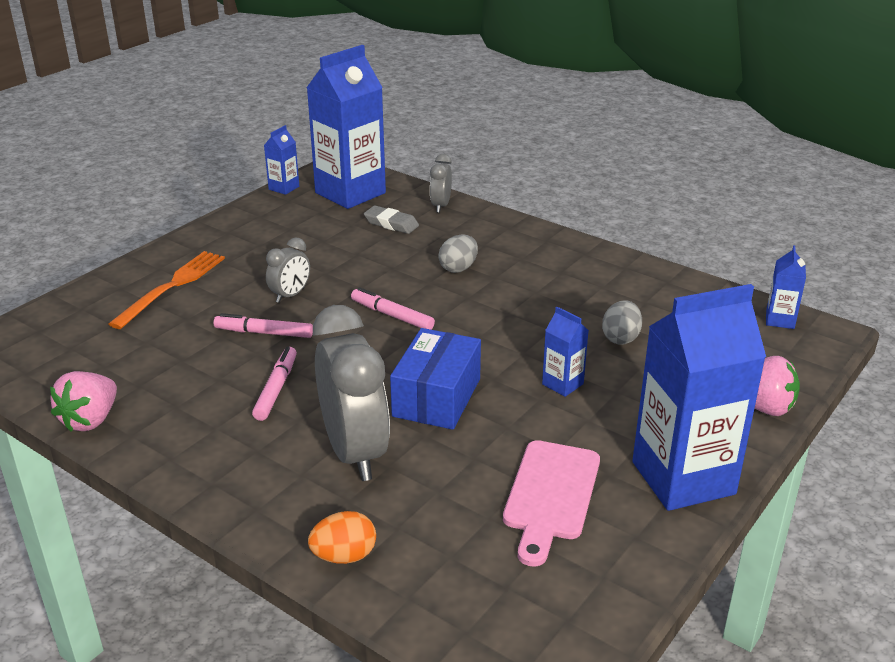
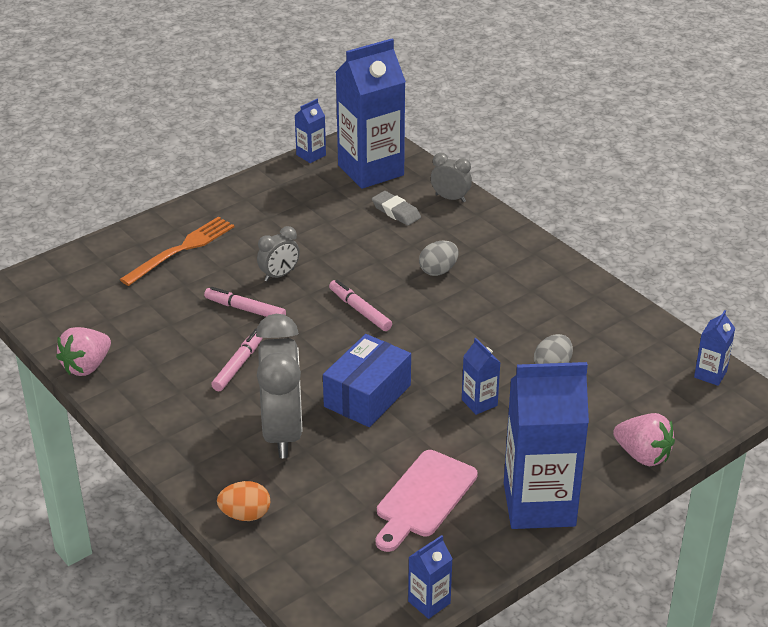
camera: 15 degrees right, 5 degrees up
(441, 206) = (450, 198): grey clock -> grey clock turned 90 degrees clockwise
(616, 618) = (429, 602): none -> blue carton

